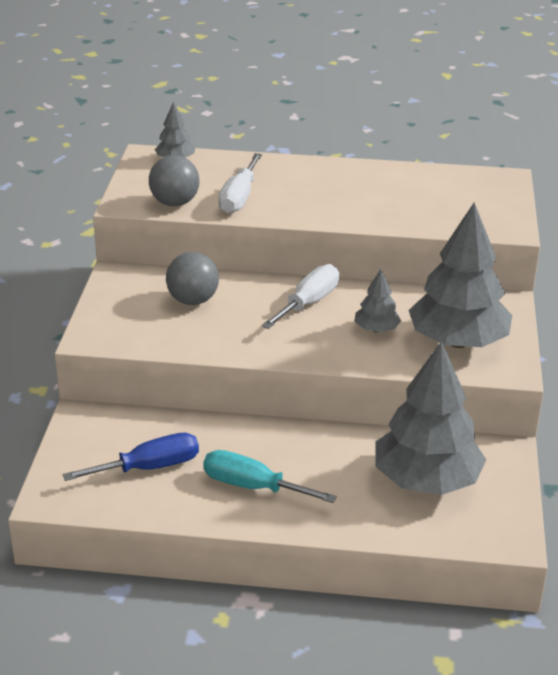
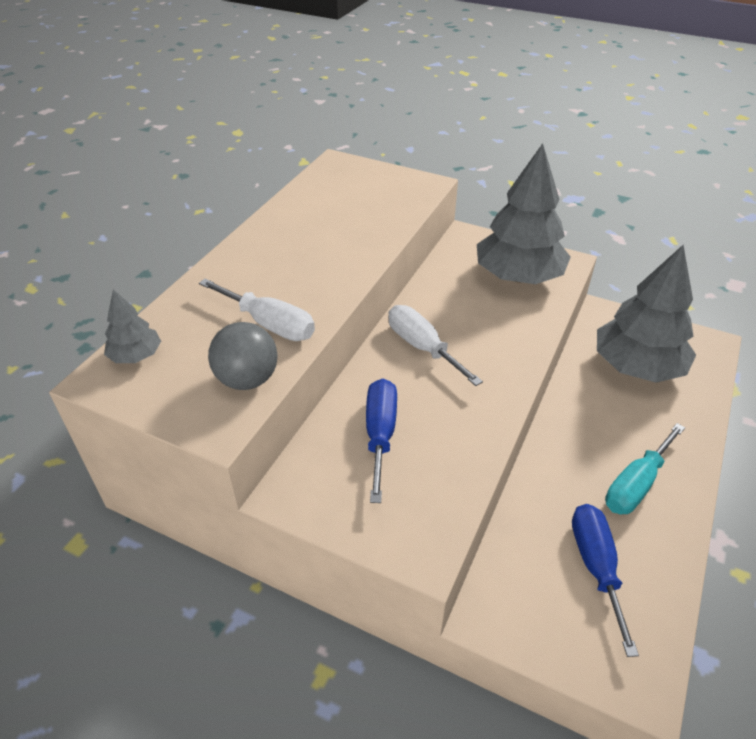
camera: 70 degrees left, 10 degrees up
(193, 300) = (380, 434): grey ball -> blue screwdriver
(376, 329) = (485, 316): grey tree -> none

